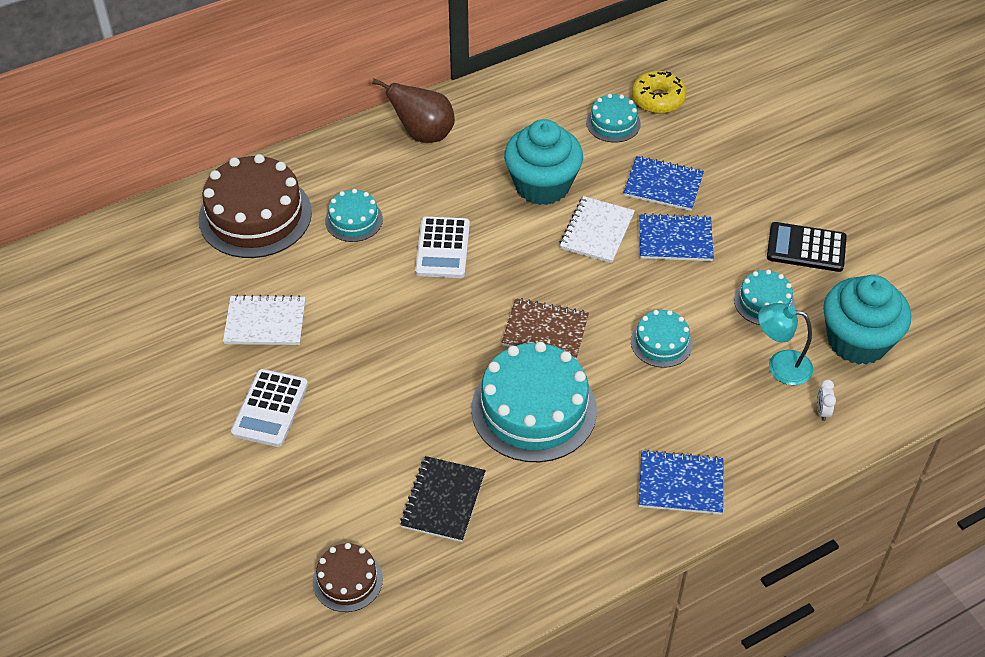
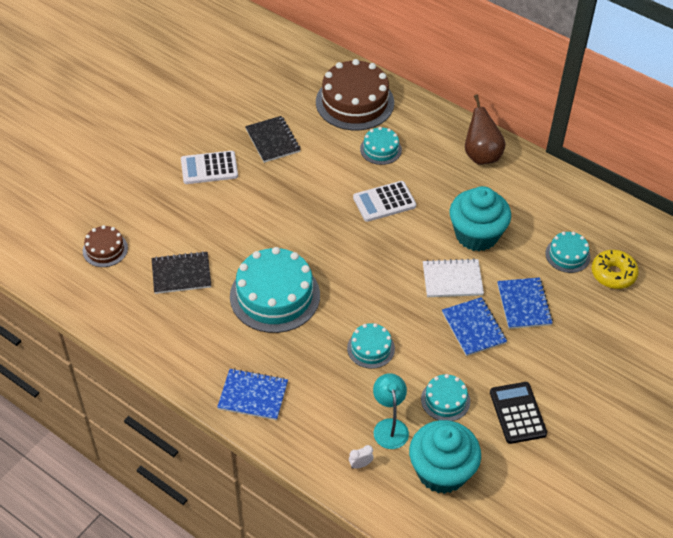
camera: 65 degrees right, 0 degrees up
(265, 322) = (272, 140): white notebook -> black notebook
(545, 331) = (344, 280): brown notebook -> none
(680, 484) = (253, 395): blue notebook -> blue notebook turned 60 degrees counterclockwise

